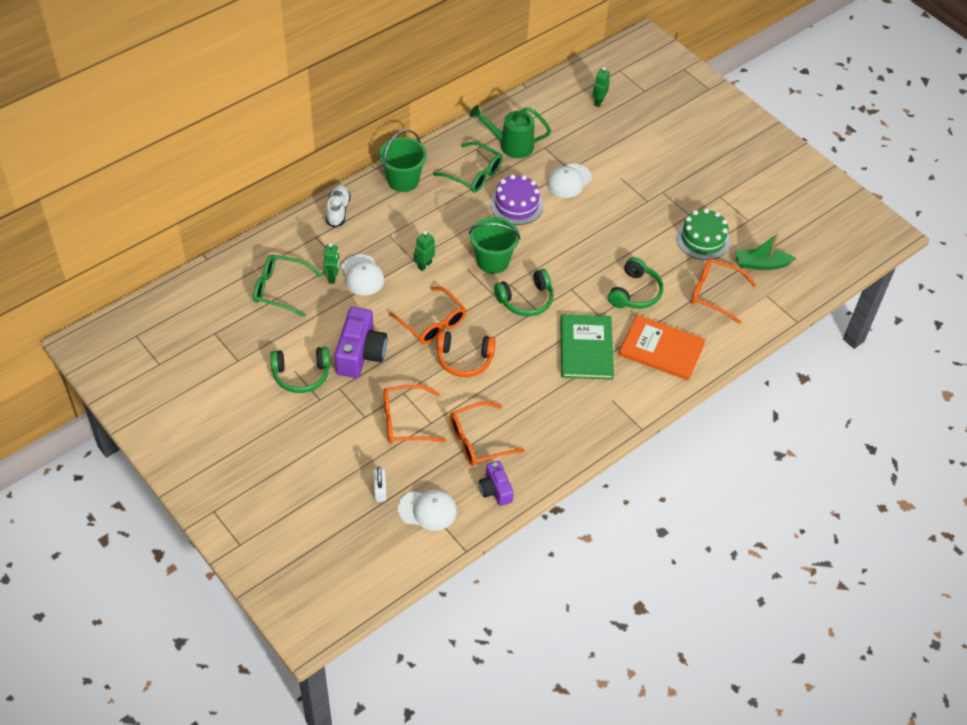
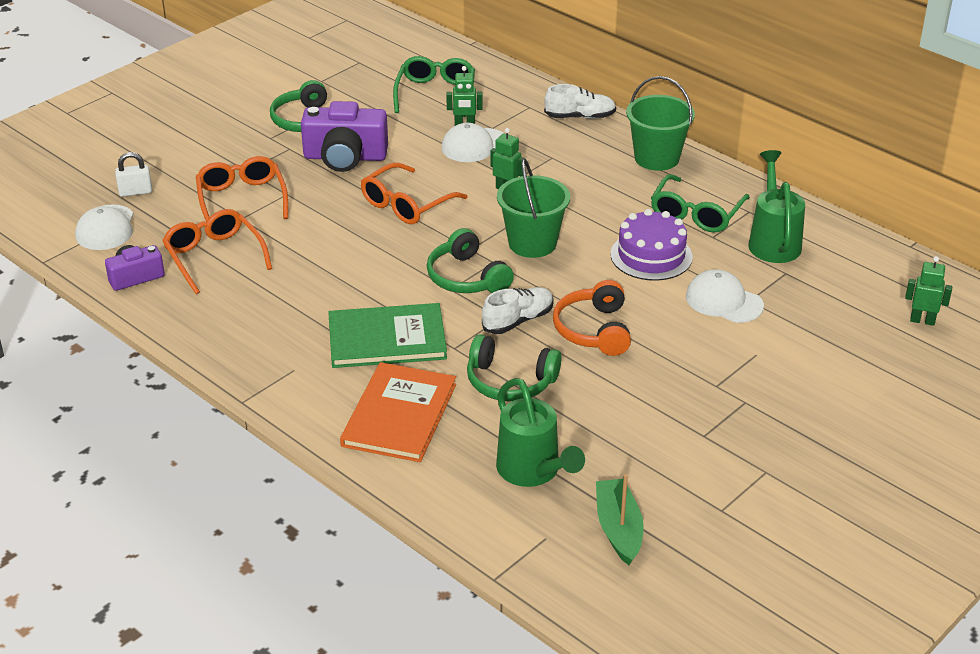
camera: 85 degrees right, 15 degrees down
(464, 359) = (349, 235): orange headphones -> orange headphones (594, 330)
(575, 280) = (518, 320): none -> white shoe
(703, 239) = (653, 453): green cake -> none
(714, 293) = (532, 471): orange glasses -> green watering can

